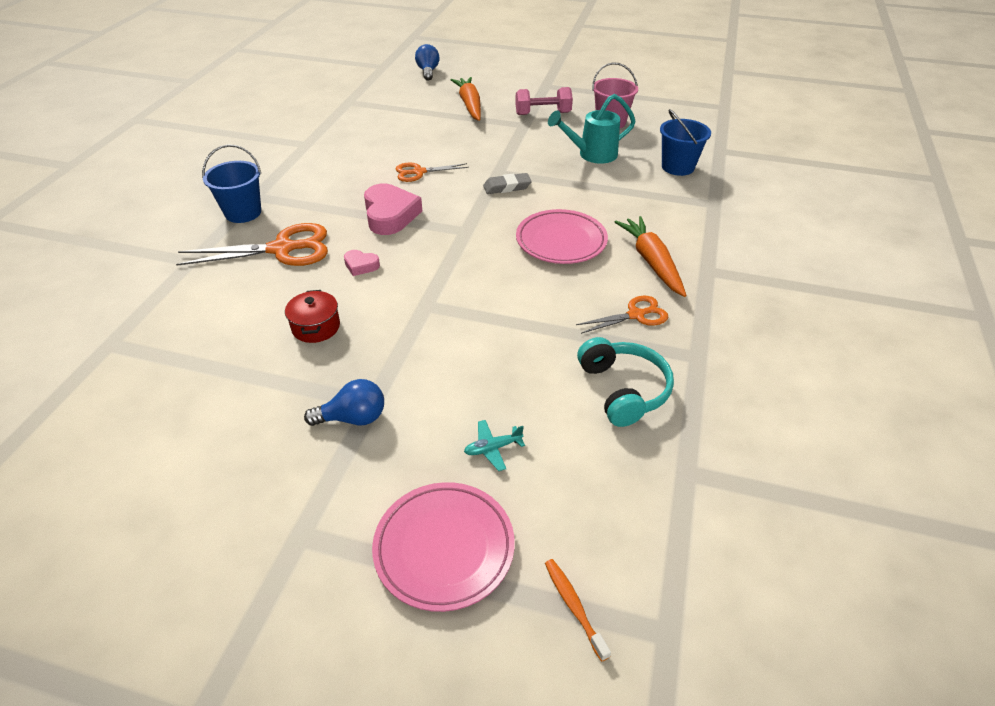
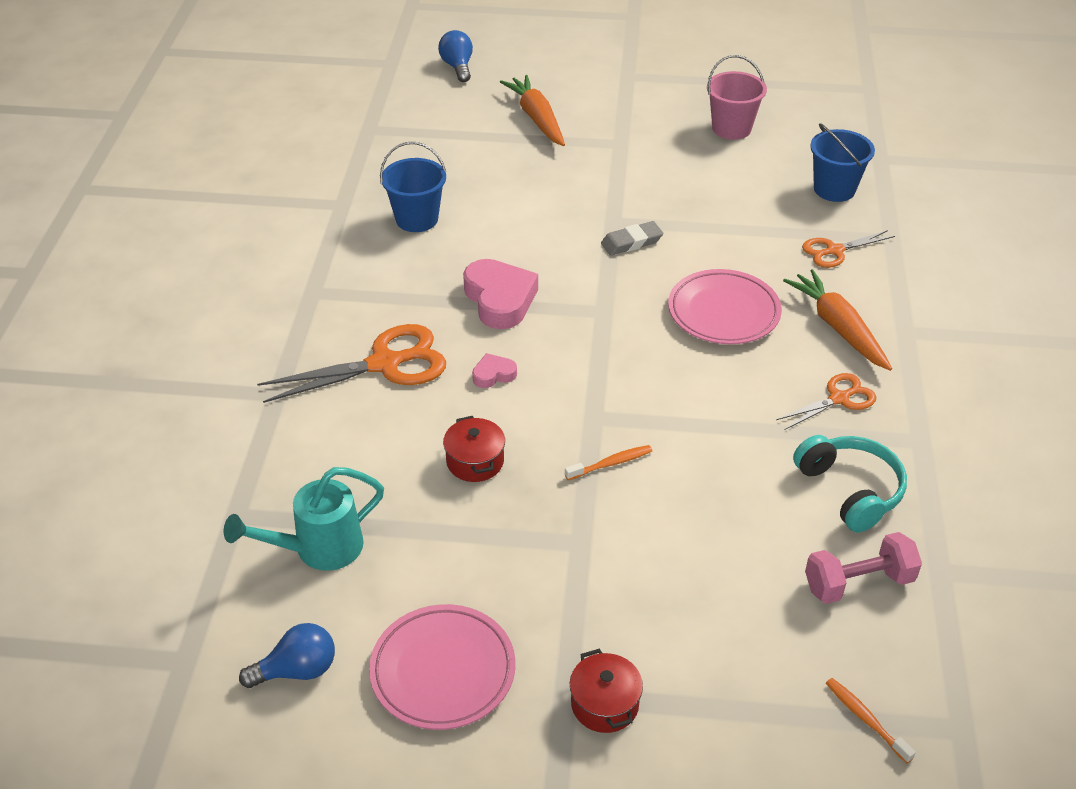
camera: 10 degrees left, 0 degrees up
(243, 213) = (308, 318): blue bucket -> blue bucket (417, 219)
(331, 550) = (604, 704): none -> red pot
(353, 418) = (567, 563): blue light bulb -> blue light bulb (297, 670)
(361, 265) = (493, 374): pink heart -> pink heart turned 150 degrees clockwise
(419, 172) = (511, 232): orange scissors -> orange scissors (834, 251)
(425, 342) = (611, 463): none -> orange toothbrush
(444, 548) = (719, 684): pink plate -> pink plate (443, 671)
(493, 448) = (732, 575): turquoise plane -> none
(543, 113) = (639, 123): pink dumbbell -> pink dumbbell (858, 583)
(592, 155) = (723, 182): turquoise watering can -> turquoise watering can (318, 549)

